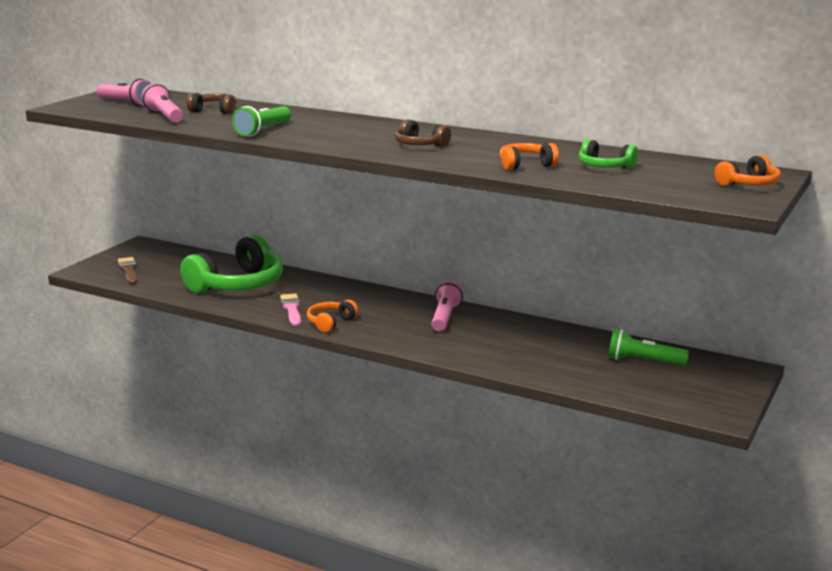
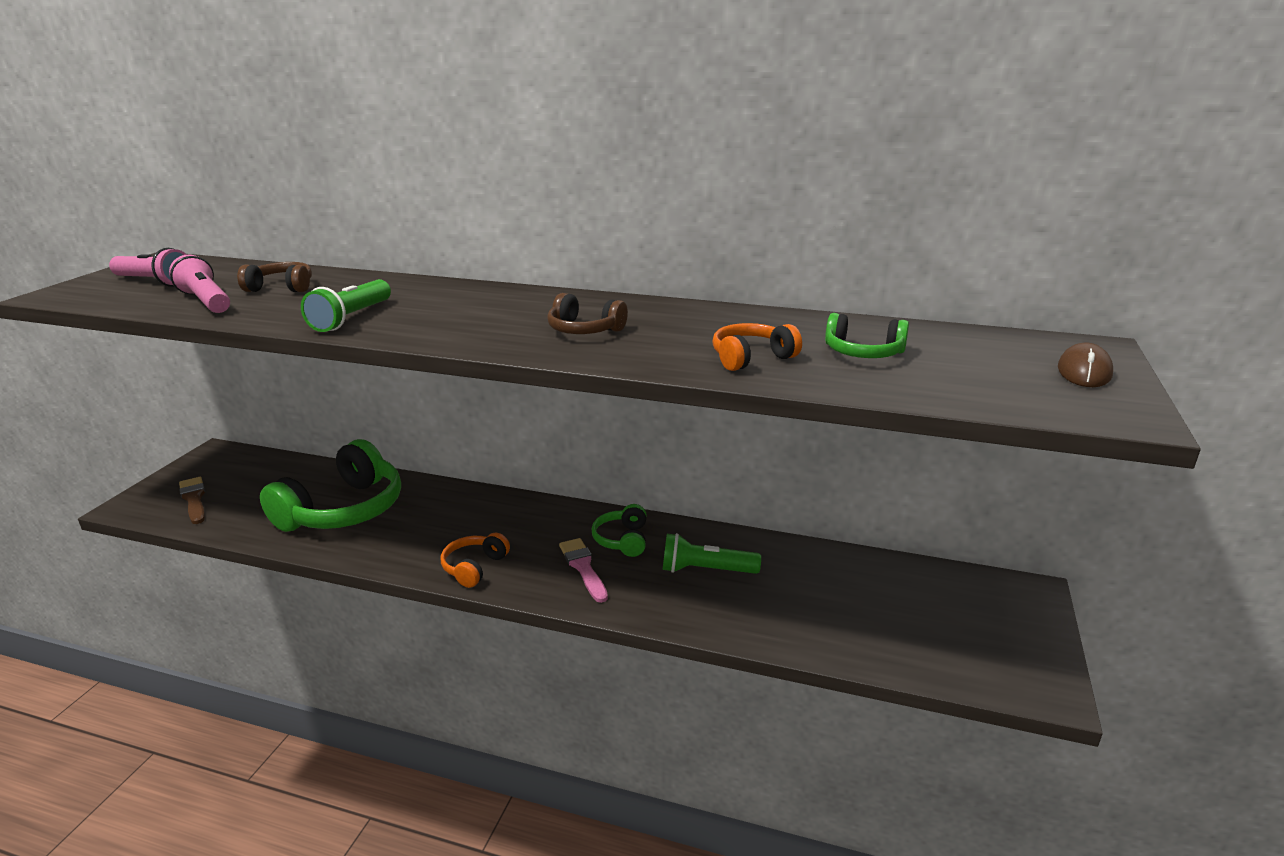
camera: 10 degrees left, 5 degrees up
(291, 309) = (418, 547): pink brush -> pink brush (583, 567)
(445, 317) = (623, 540): pink flashlight -> green headphones
(643, 361) = (897, 592): green flashlight -> green flashlight (706, 570)
(748, 184) = (1084, 371): orange headphones -> brown mouse

